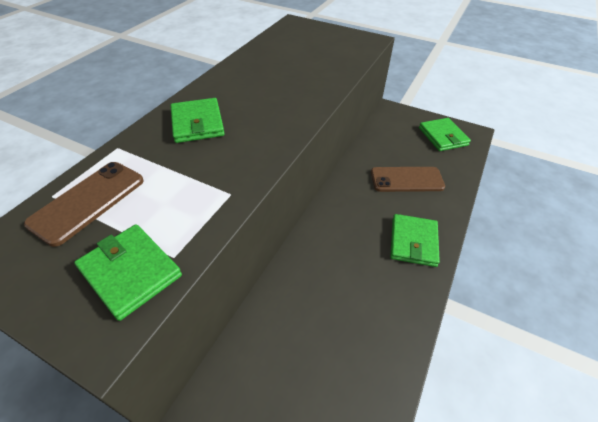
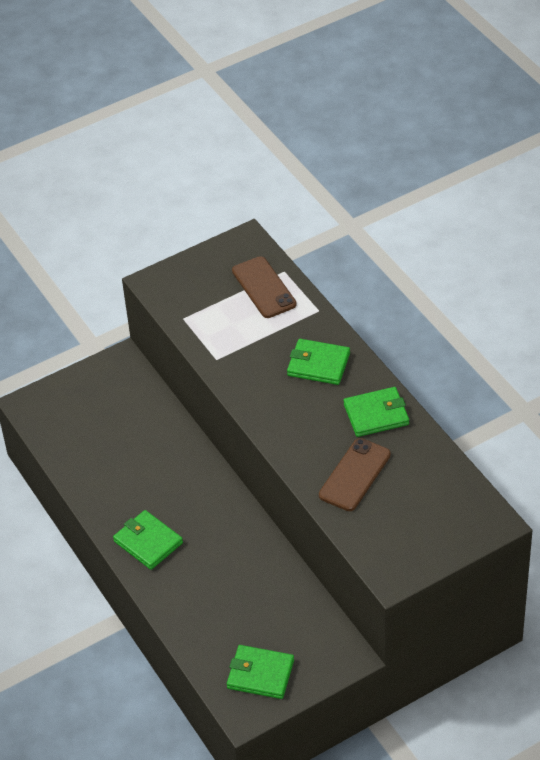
camera: 125 degrees right, 0 degrees up
(130, 272) = (186, 298): green wallet -> green wallet (376, 414)
(406, 180) = (221, 587): brown phone -> brown phone (354, 475)

